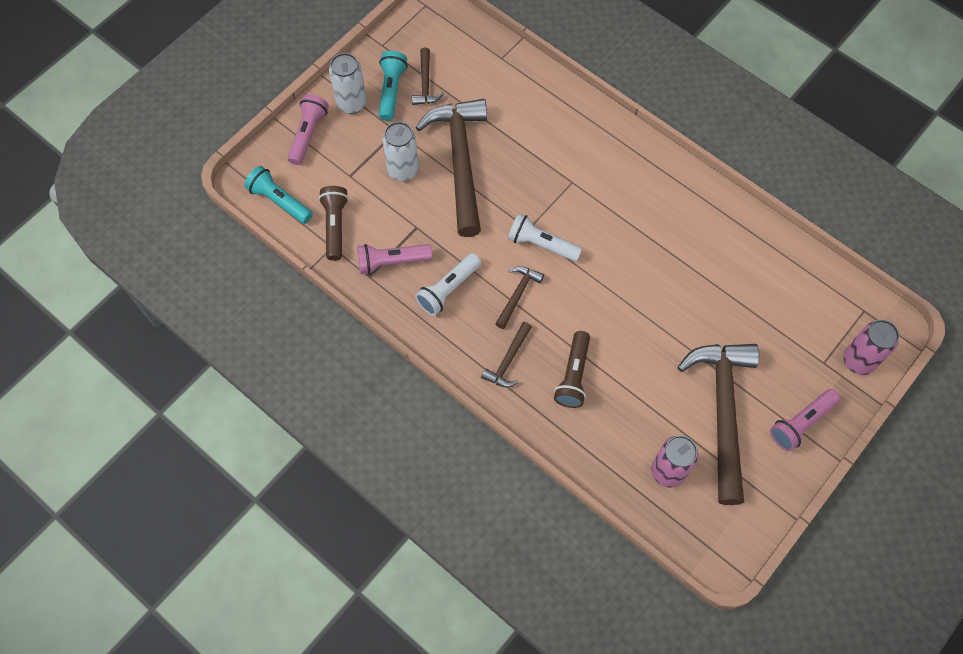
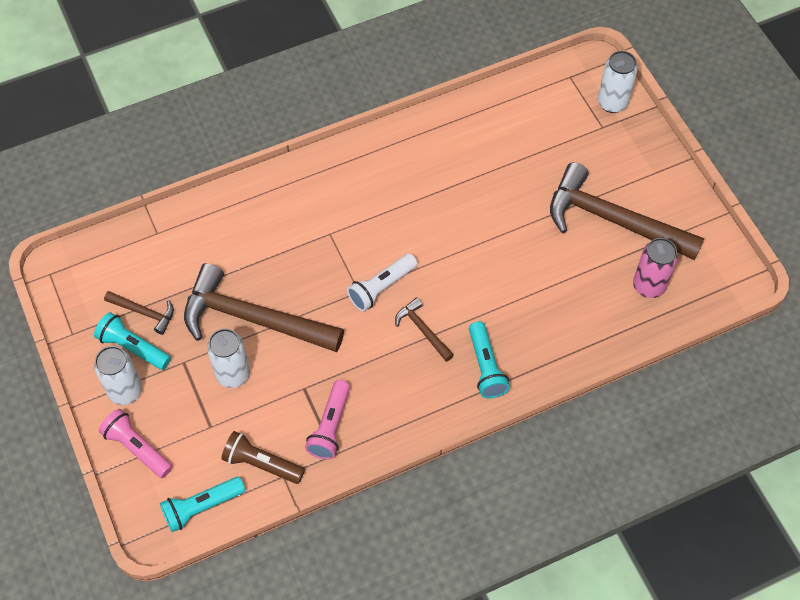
camera: 65 degrees left, 5 degrees down
(448, 289) = (386, 387): white flashlight -> none
(508, 360) = (485, 366): brown hammer -> turquoise flashlight
(573, 375) = (526, 319): brown flashlight -> none
(801, 423) = (648, 169): pink flashlight -> none
(858, 361) = (612, 103): pink can -> white can

